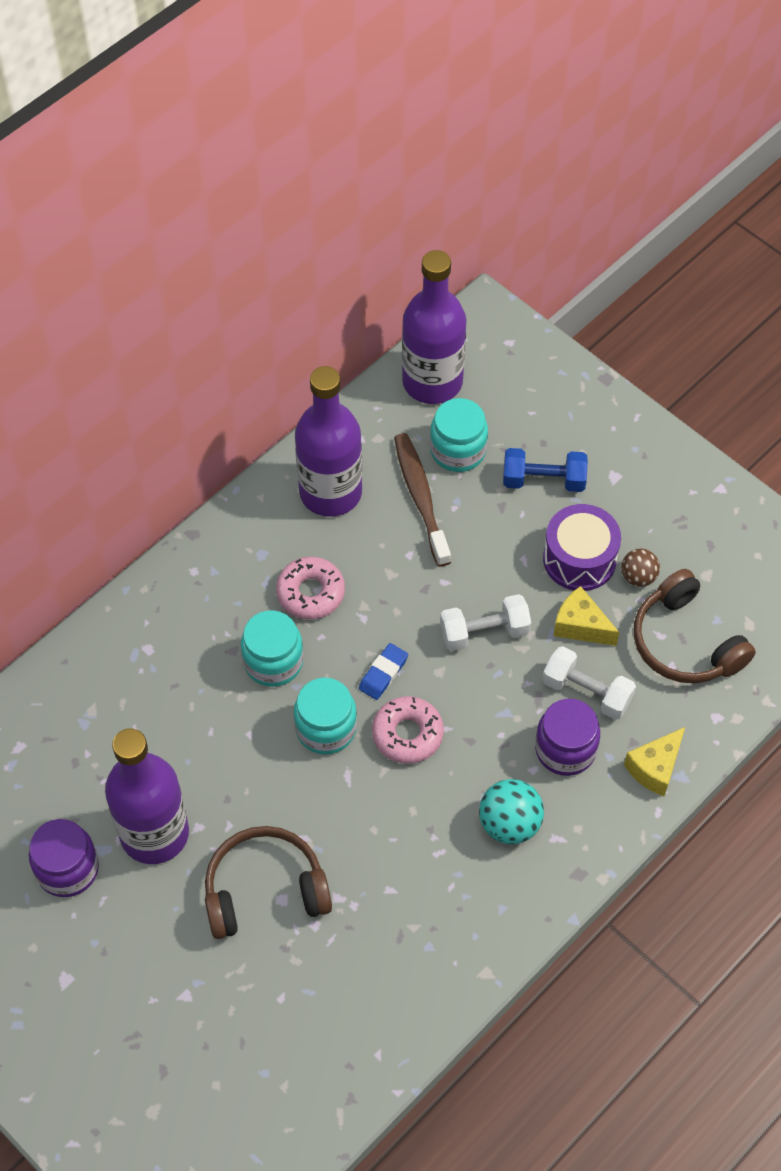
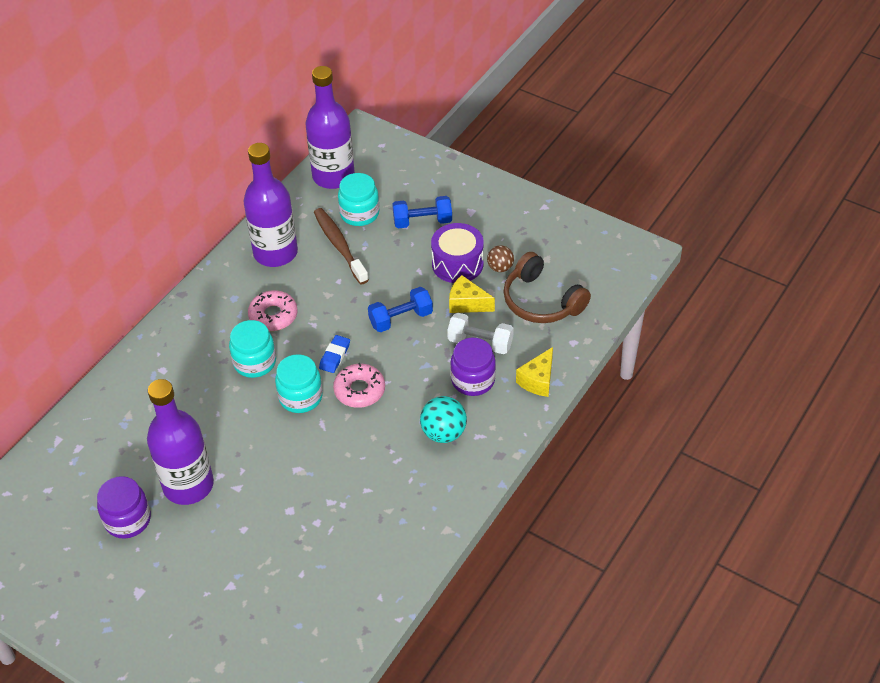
camera: 10 degrees left, 10 degrees down
(265, 890) = (276, 506): brown headphones -> none
(484, 632) = (401, 319): white dumbbell -> blue dumbbell

